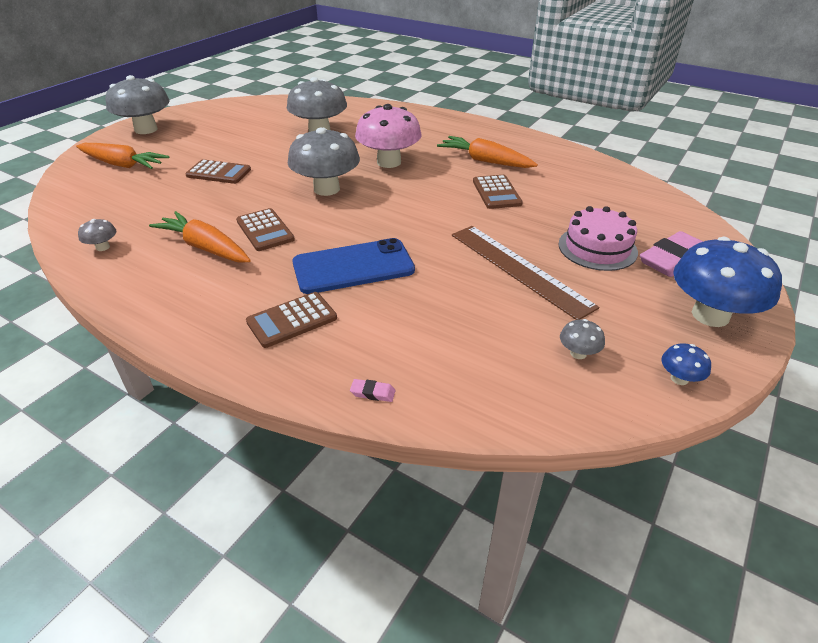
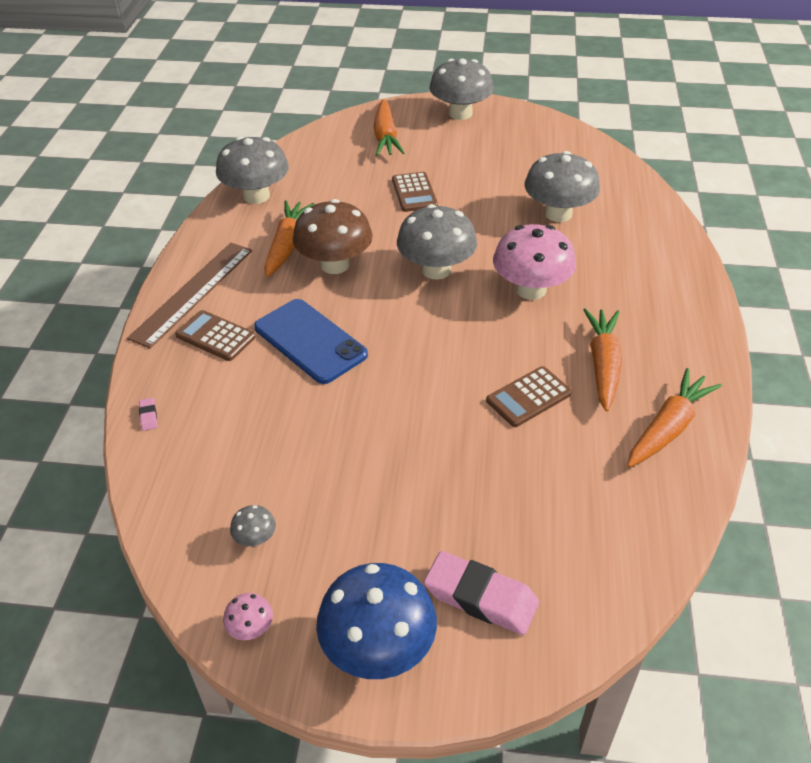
camera: 65 degrees right, 5 degrees up
(103, 247) = (256, 196): grey mushroom -> grey mushroom, size x2.33
(265, 230) = (335, 264): brown calculator -> brown mushroom
(519, 269) = (375, 459): brown ruler -> brown ruler (193, 293)
(554, 159) = (668, 427): none -> orange carrot
(597, 248) = (461, 517): pink cake -> none
(679, 378) = (251, 628): blue mushroom -> pink mushroom

